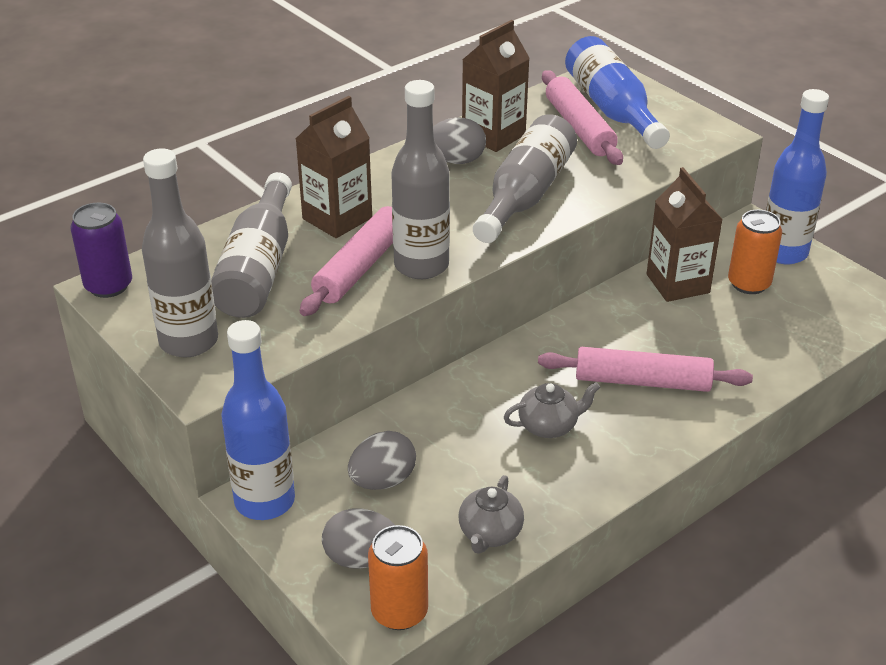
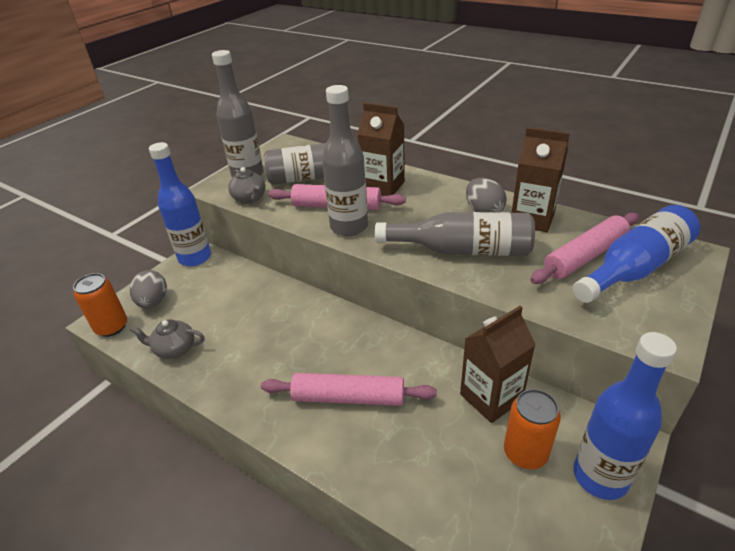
camera: 75 degrees right, 0 degrees up
(108, 286) = (287, 144): purple can -> none
(382, 481) = (216, 294): grey egg -> none
(549, 426) = (281, 355): grey teapot -> grey teapot (249, 198)
(642, 381) = (348, 397): pink rolling pin -> pink rolling pin turned 75 degrees counterclockwise

